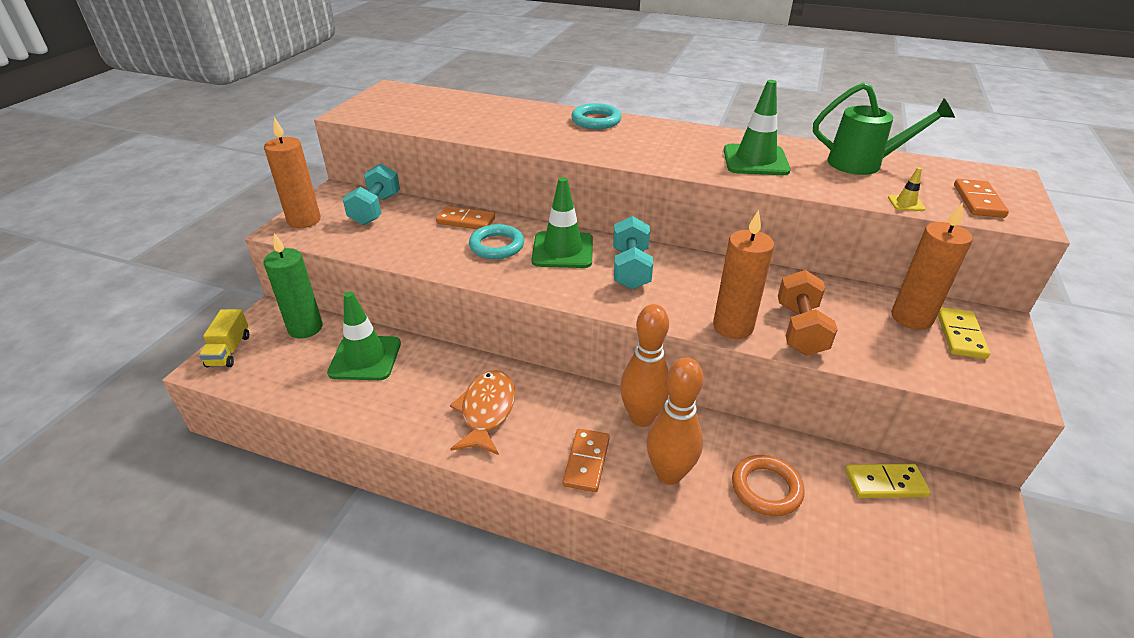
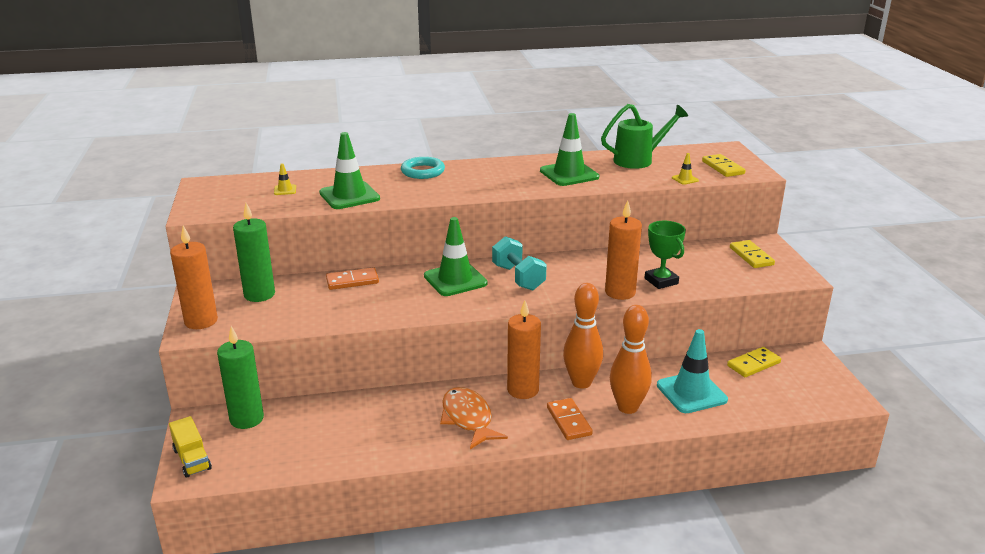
camera: 30 degrees left, 10 degrees down
(365, 358) = (329, 420): green traffic cone -> green traffic cone (349, 196)
(375, 209) = (259, 294): turquoise dumbbell -> green candle
(448, 109) = (285, 190): none -> yellow traffic cone
(496, 246) = (400, 291): turquoise ring -> none
(766, 488) = (691, 392): orange ring -> turquoise traffic cone
(800, 329) = (661, 281): orange dumbbell -> green trophy
(911, 318) = (718, 255): orange candle -> orange candle (523, 390)
(978, 201) = (723, 168): orange domino -> yellow domino

